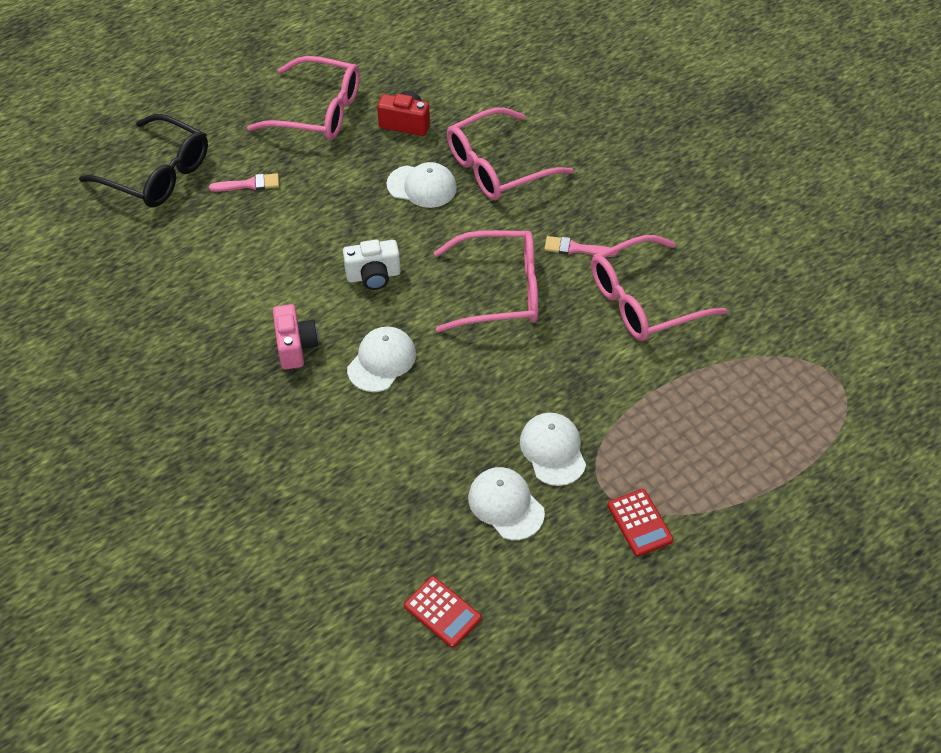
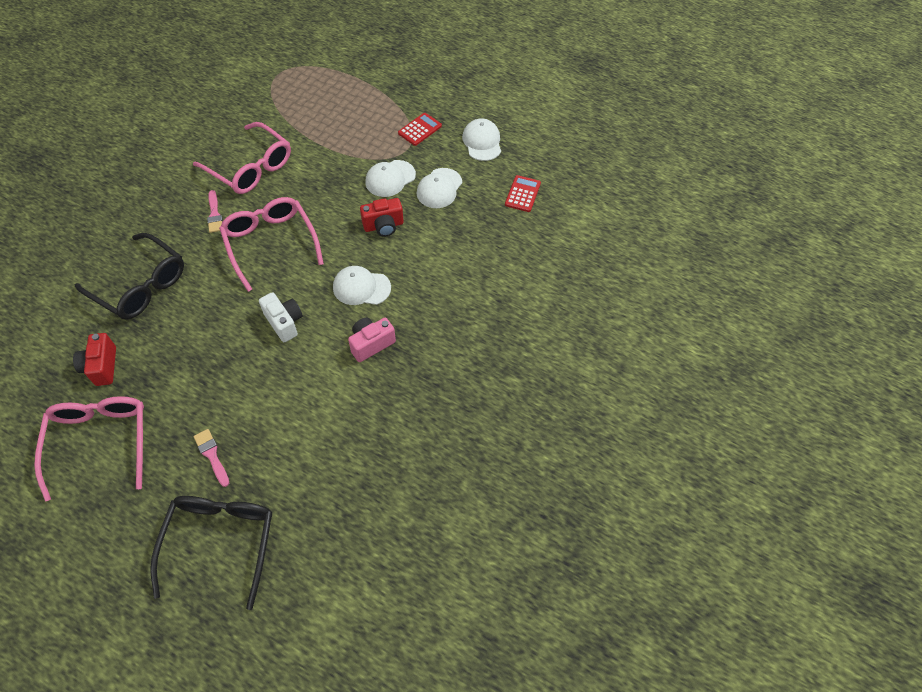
camera: 115 degrees left, 5 degrees up
(422, 186) = (177, 327): white cap -> white cap (482, 142)
(469, 415) = (383, 226): none -> red camera
(497, 166) = (140, 285): pink glasses -> black glasses

